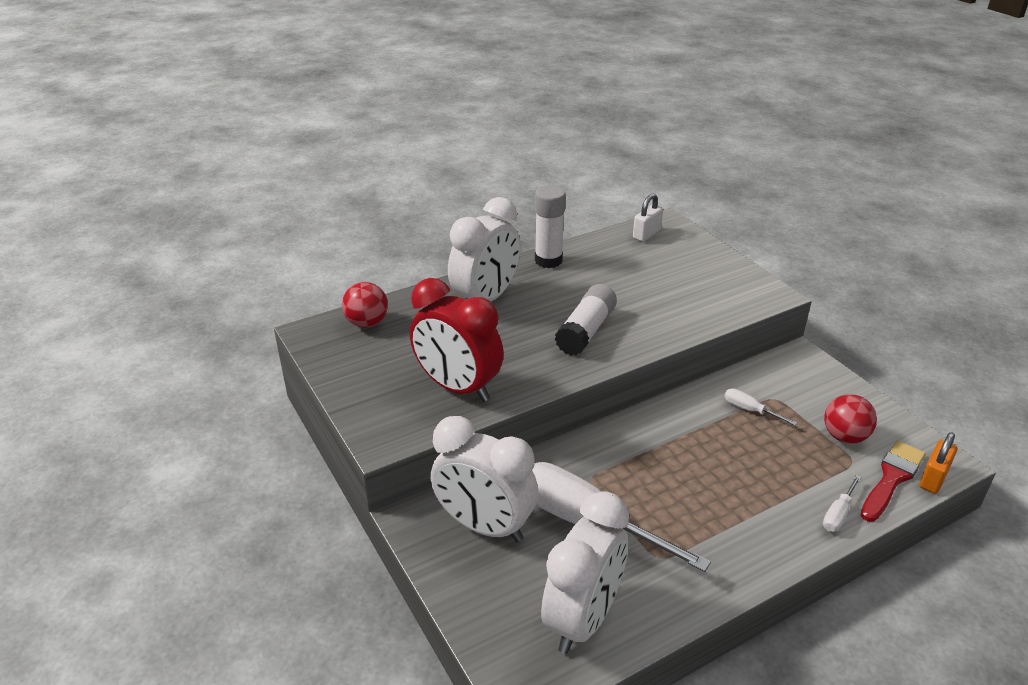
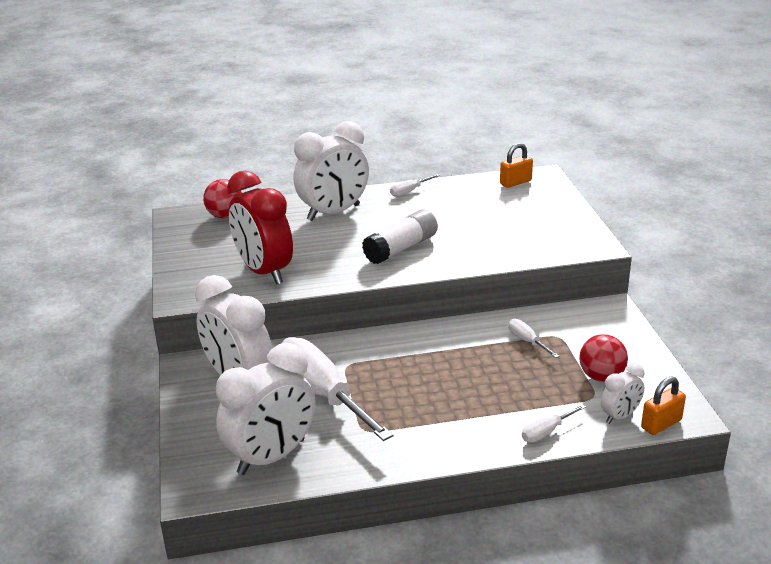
camera: 20 degrees right, 5 degrees down
(548, 260) = (409, 191): white glue stick -> white screwdriver
(646, 234) = (515, 182): white padlock -> orange padlock
(891, 479) = (620, 416): red brush -> white clock

